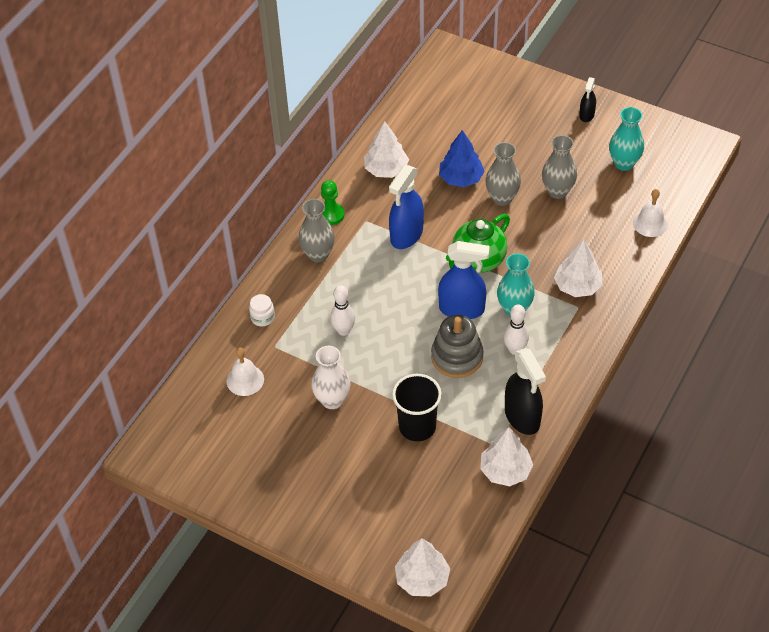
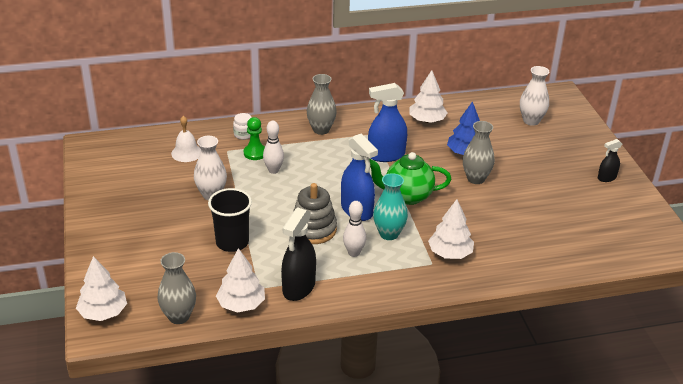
camera: 45 degrees right, 15 degrees down
(331, 215) = (359, 118): green pawn -> green pawn (255, 153)
(463, 101) = (531, 121): none -> white vase
(557, 191) = (519, 200): grey vase -> grey vase (179, 316)
(624, 163) = (592, 217): turquoise vase -> none
(650, 223) = (559, 259): white bell -> none

